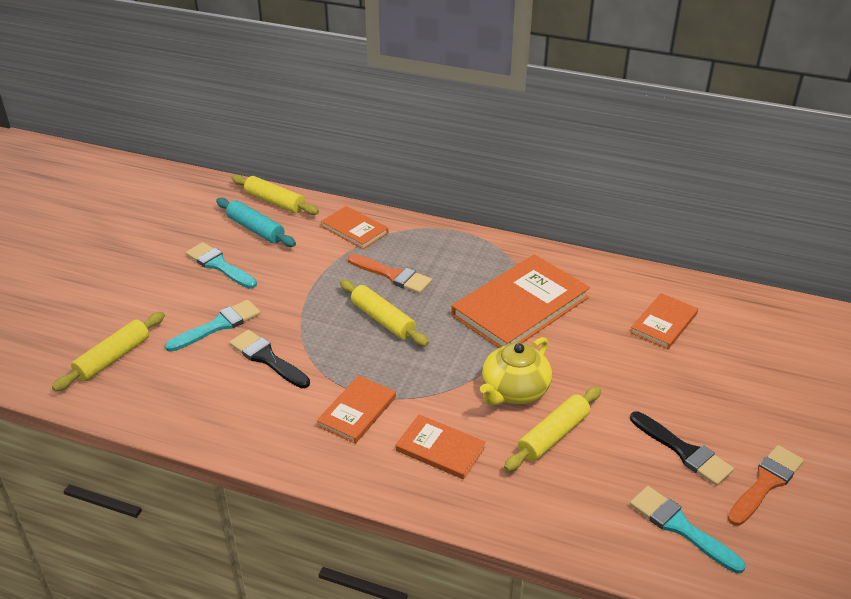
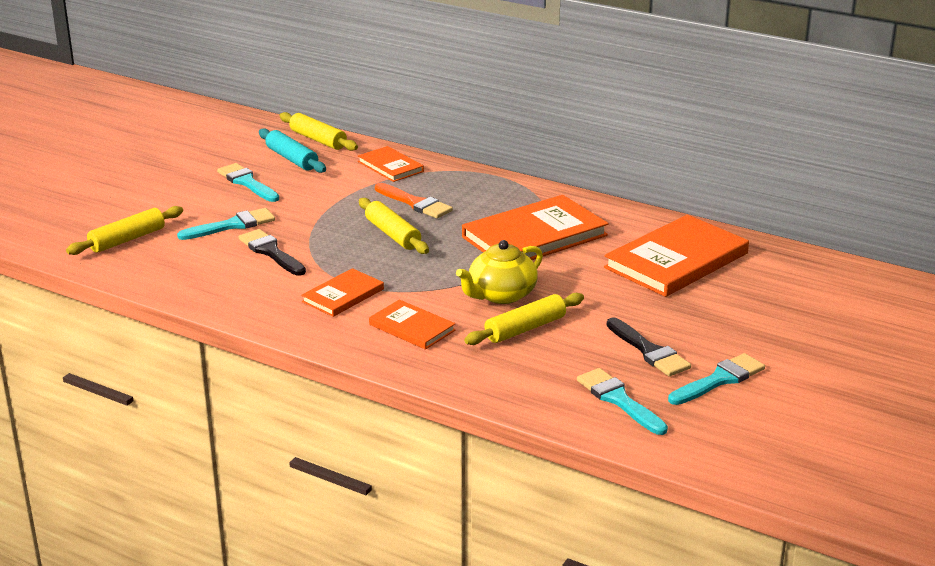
camera: 10 degrees right, 10 degrees down
(663, 323) = (676, 260): orange book -> orange book, size x1.87
(766, 483) = (719, 380): orange brush -> turquoise brush

